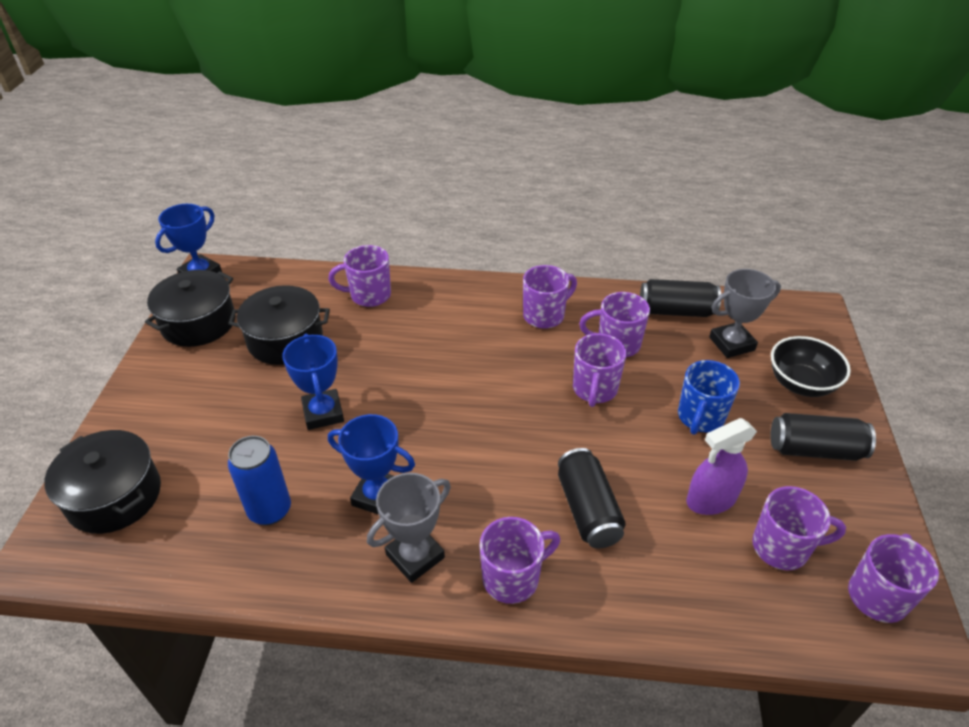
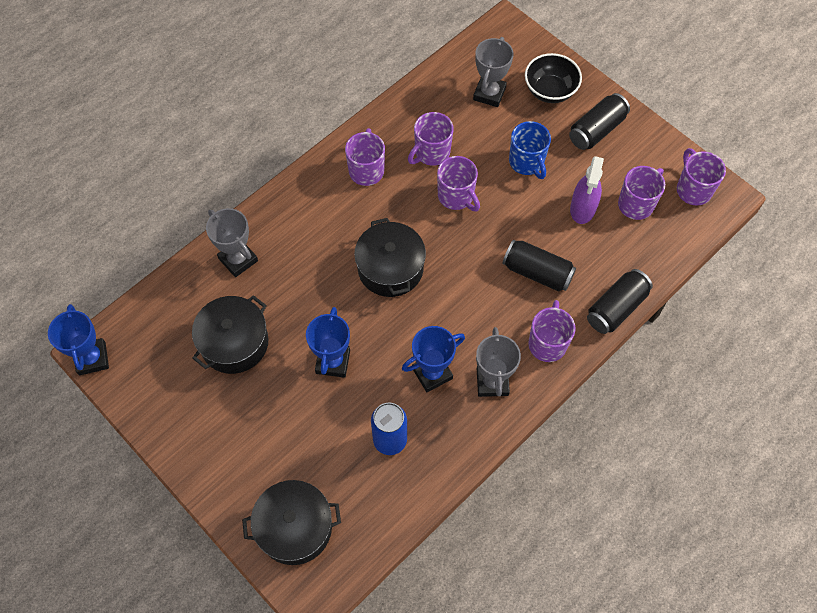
camera: 50 degrees left, 20 degrees up
(198, 323) = (156, 390): black pot -> black pot (390, 268)
(323, 413) = (333, 362): blue trophy -> blue trophy turned 75 degrees clockwise
(369, 295) = (238, 260): purple mug -> grey trophy
(676, 311) = (435, 96): black can -> black can (616, 308)

